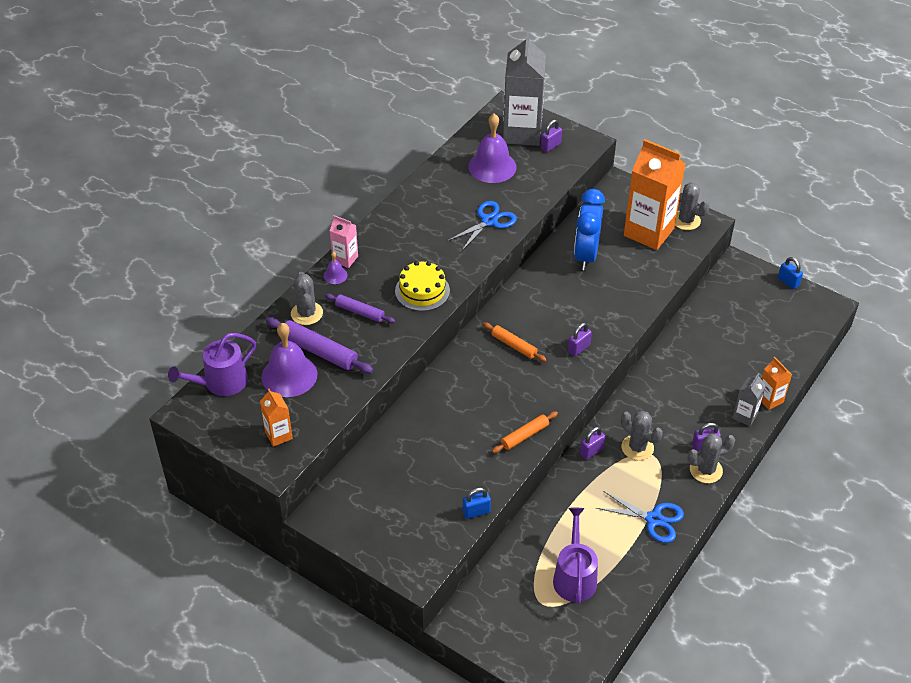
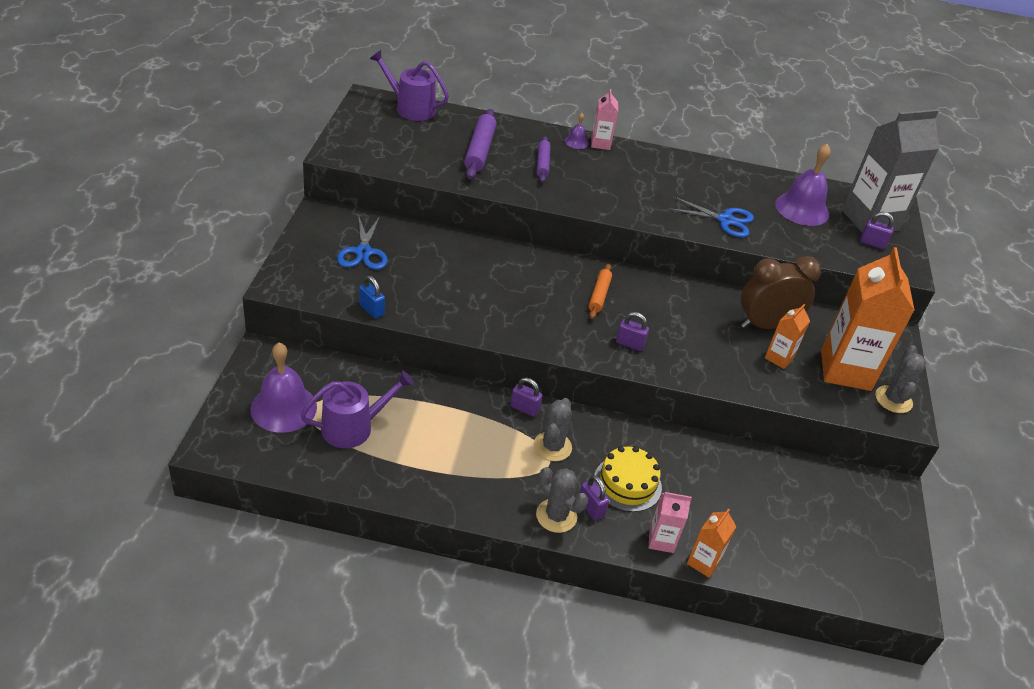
camera: 60 degrees right, 5 degrees down
(278, 435) = (370, 148): orange carton -> orange carton (779, 358)
(289, 375) = (441, 140): purple bell -> purple bell (283, 407)
(307, 313) = (519, 135): grey cactus -> none
(422, 291) = (597, 195): yellow cake -> yellow cake (627, 483)
(524, 435) = (486, 325): orange rolling pin -> none
(586, 255) = (766, 325): blue clock -> brown clock
(654, 519) = (460, 480): blue scissors -> blue scissors (363, 252)
(745, 416) = (661, 540): grey carton -> pink carton
(788, 282) = (911, 548): blue padlock -> none

